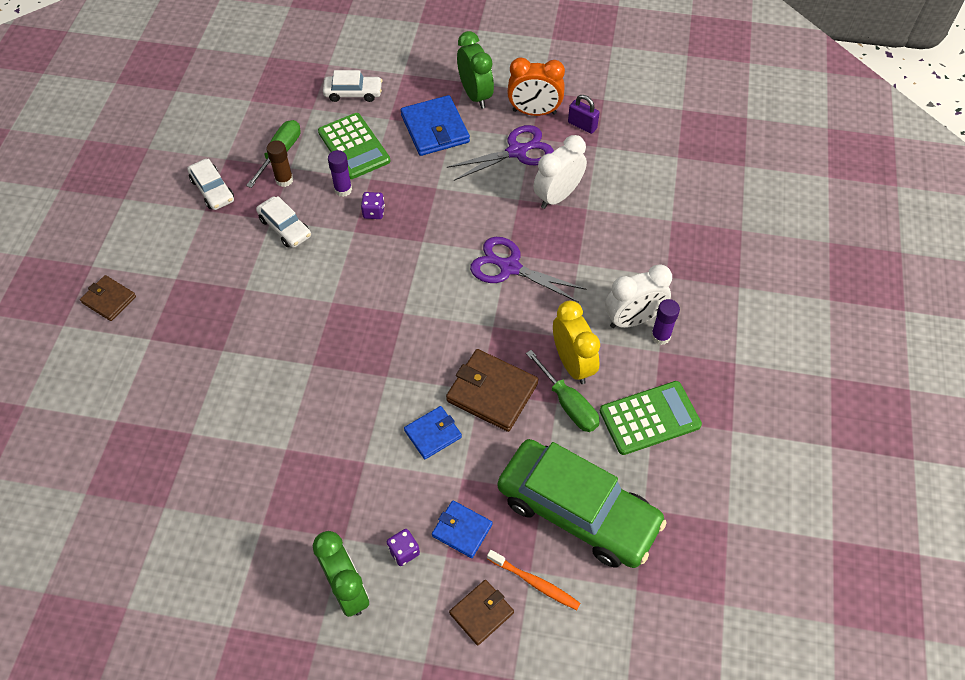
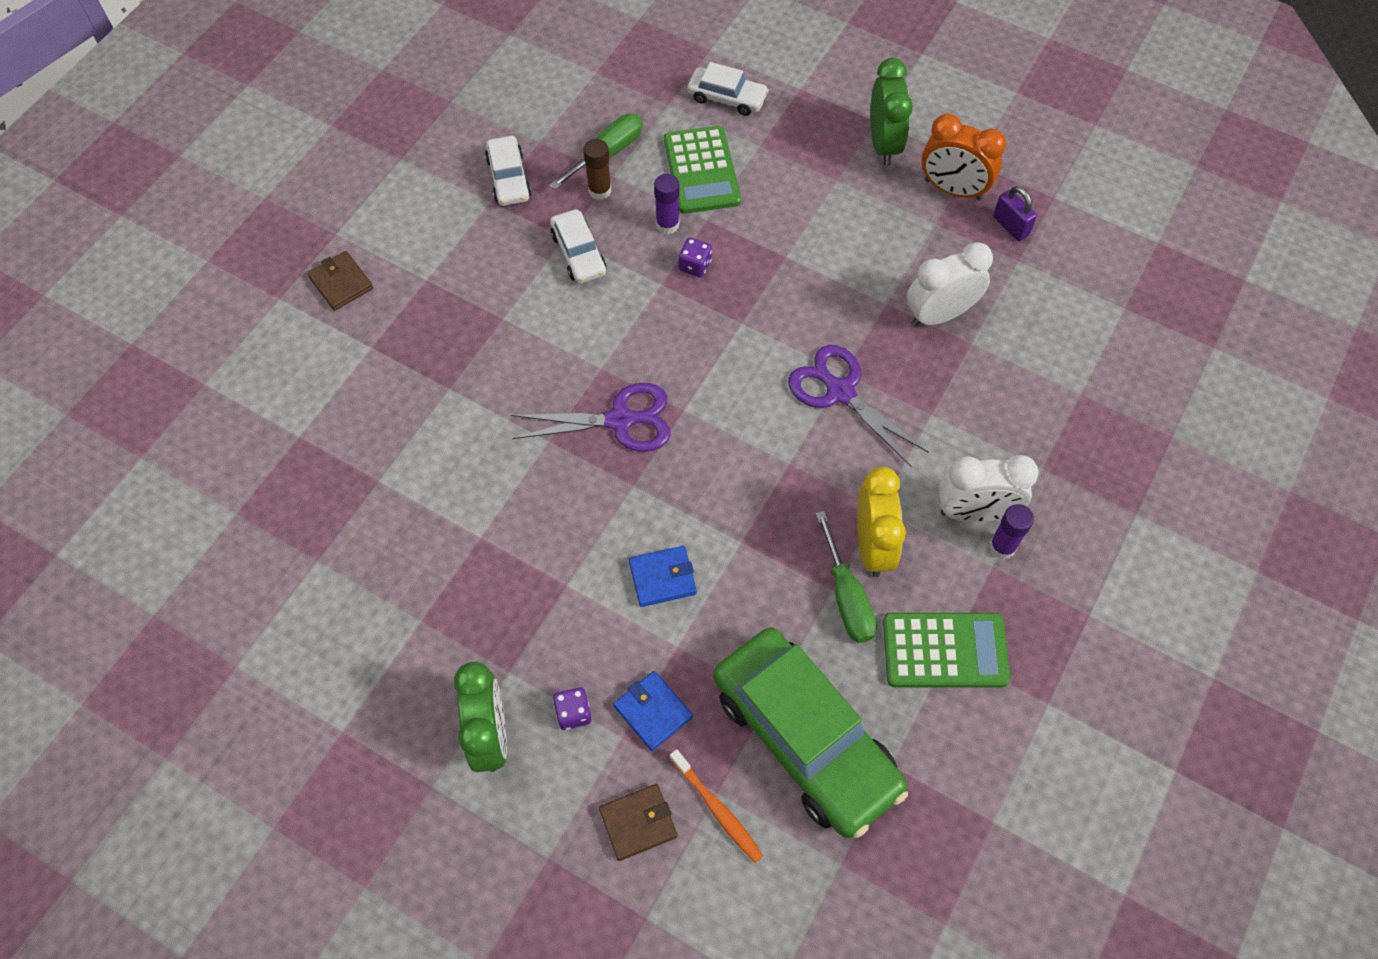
camera: 20 degrees right, 5 degrees up
(435, 129) = (814, 176): blue wallet -> none
(492, 392) = (755, 549): brown wallet -> none
(517, 151) = (909, 238): purple scissors -> purple scissors (621, 420)

